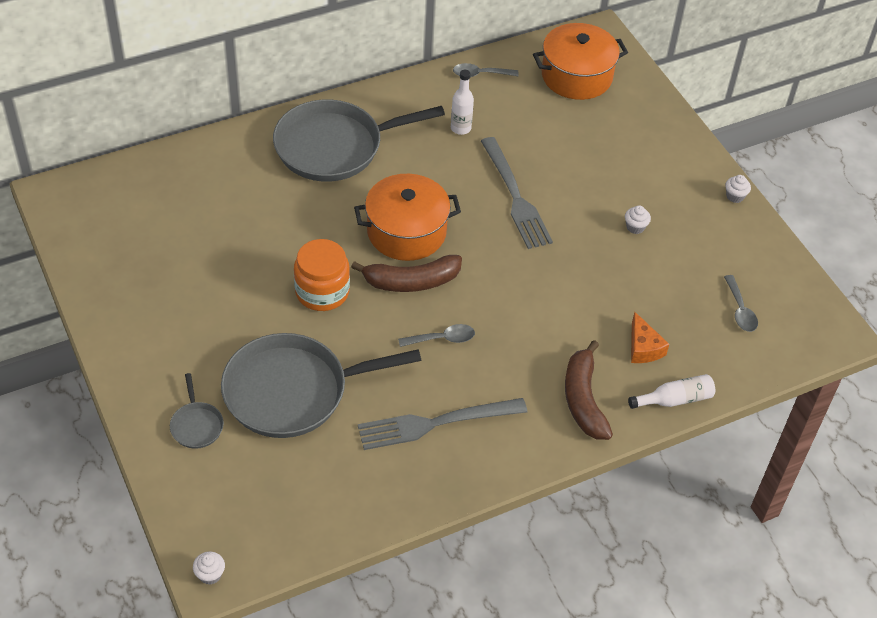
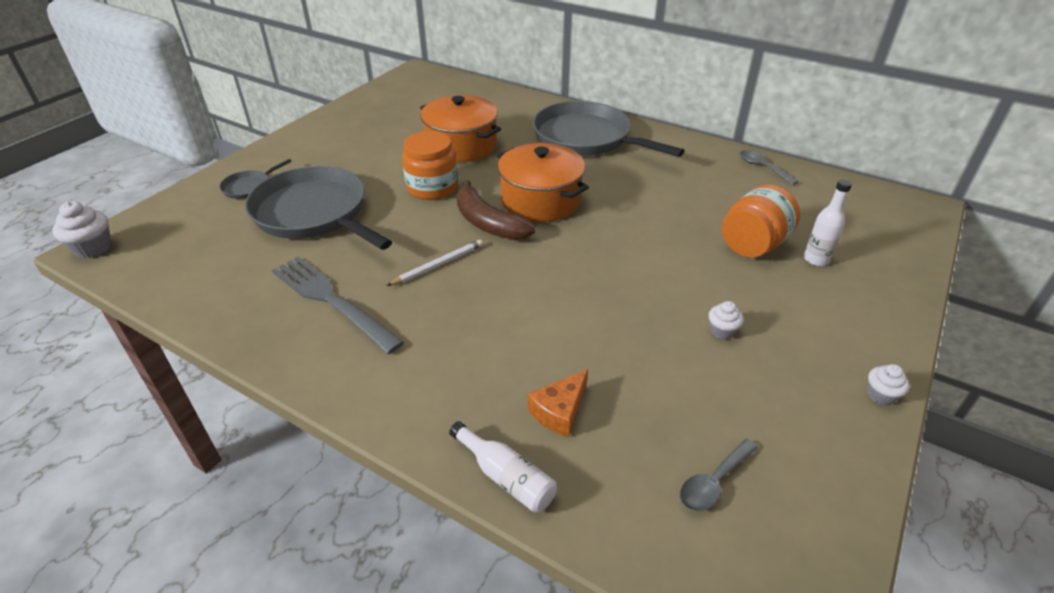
camera: 60 degrees right, 10 degrees down
(210, 574) = (93, 248): white cupcake -> white cupcake, size x1.64
(442, 339) = (438, 265): grey spoon -> white pencil
(460, 128) = (689, 181): white bottle -> white bottle (815, 259)
(516, 198) = (654, 239): grey fork -> none
(566, 150) = (753, 245): none -> orange jar
(576, 76) = (849, 215): orange pot -> orange pot (461, 145)
(583, 400) = (440, 392): brown banana -> none

